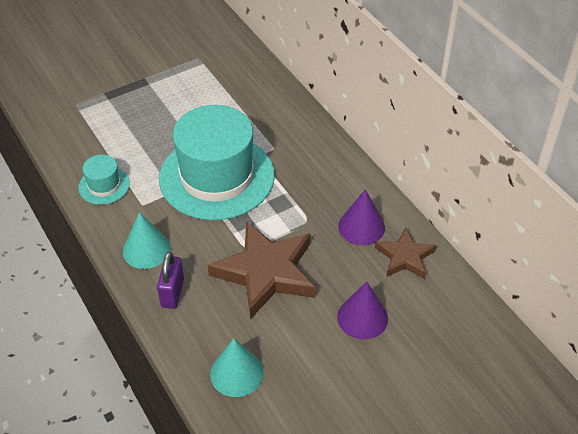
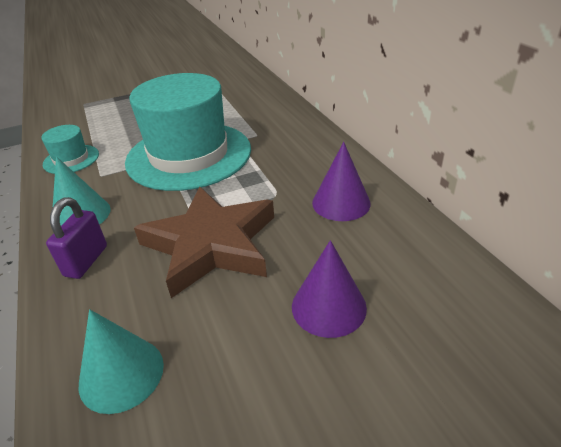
camera: 10 degrees right, 10 degrees down
(405, 257) = (395, 236): brown star -> none

